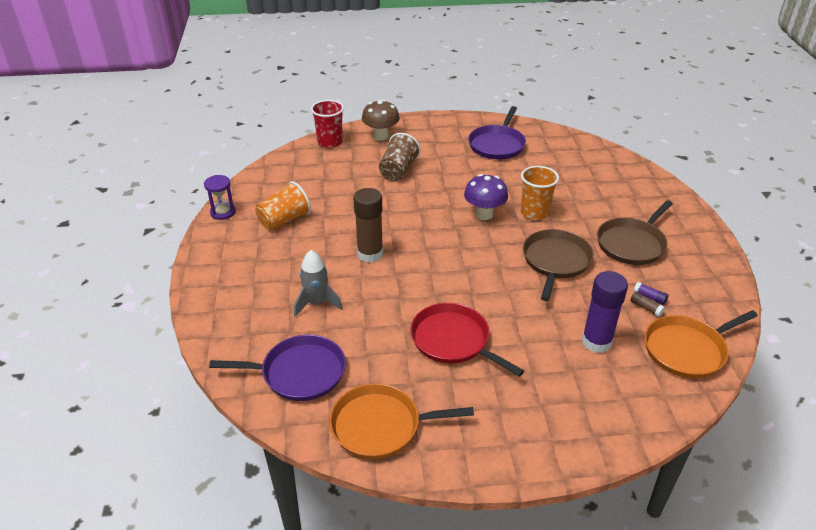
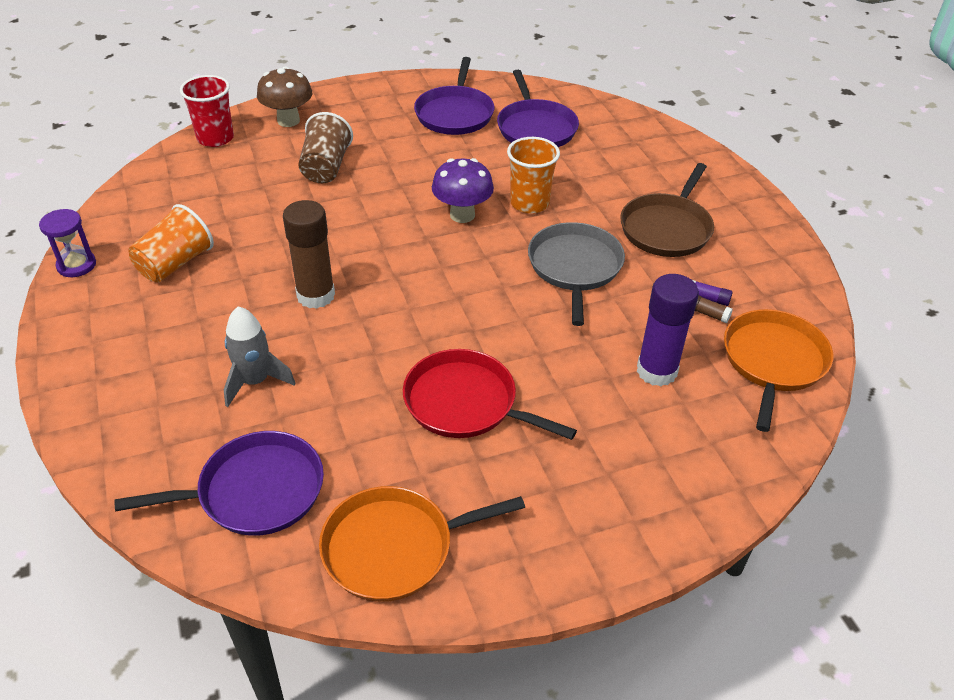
camera: 15 degrees left, 5 degrees up
(553, 161) = (535, 128): none -> purple pan
(555, 261) = (575, 267): brown pan -> grey pan
(687, 350) = (773, 362): orange pan -> orange pan turned 150 degrees clockwise

